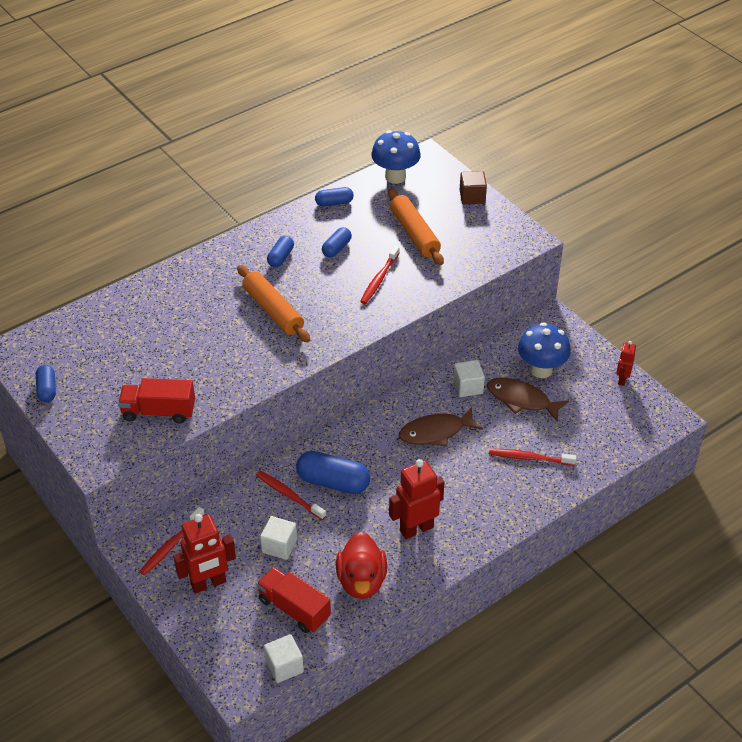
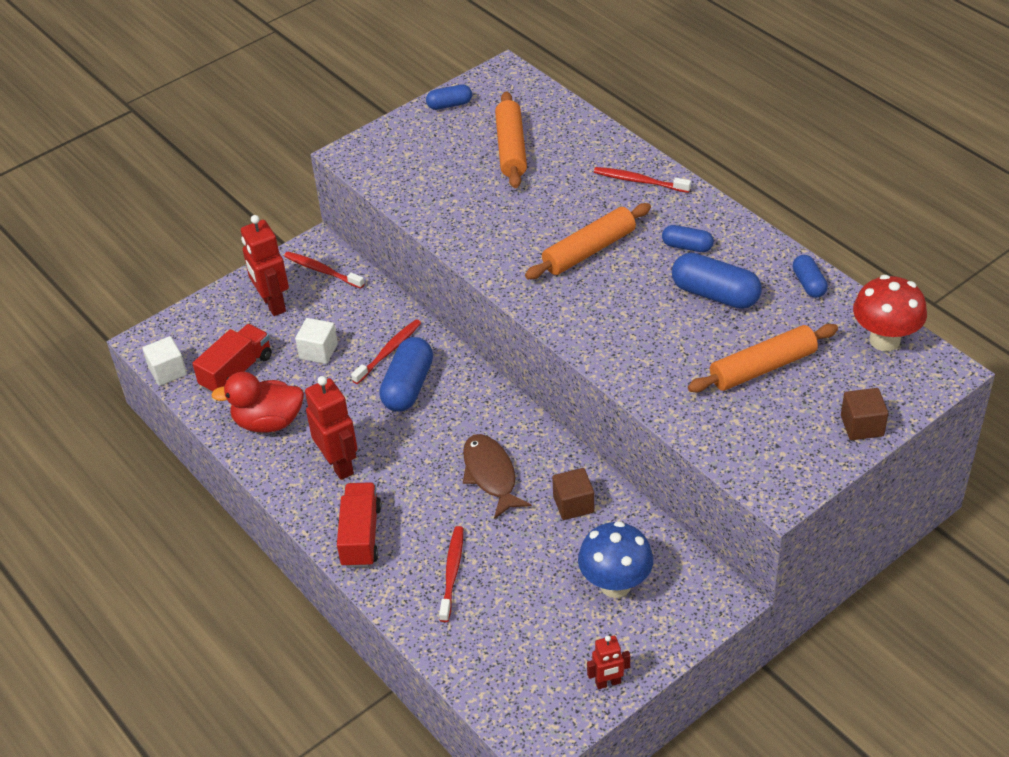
camera: 90 degrees right, 0 degrees up
(127, 350) = (511, 148): none -> orange rolling pin
(159, 412) = (420, 184): red truck -> red truck (361, 536)
(336, 248) = (715, 294): blue capsule -> blue capsule, size x1.73
(379, 279) = (661, 339): red toothbrush -> red toothbrush (639, 181)
(395, 177) = (884, 340): blue mushroom -> red mushroom
(468, 387) = (573, 504): white cube -> brown cube
(521, 400) = (555, 563): brown fish -> none
(622, 379) = (608, 683): red robot -> red robot turned 150 degrees clockwise

